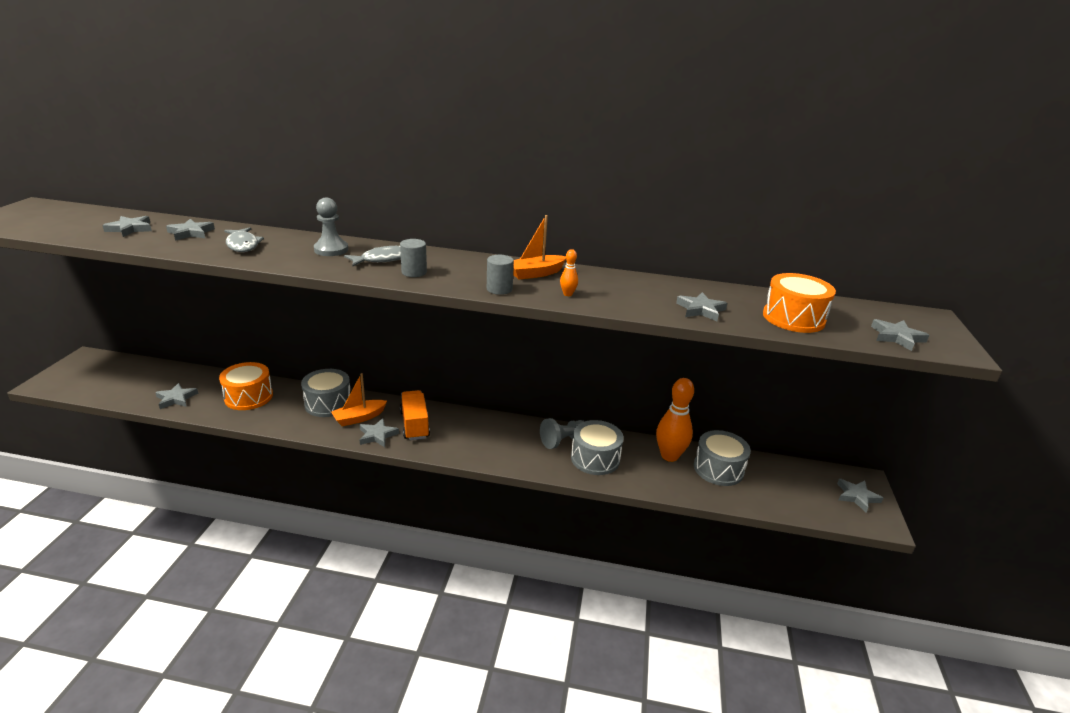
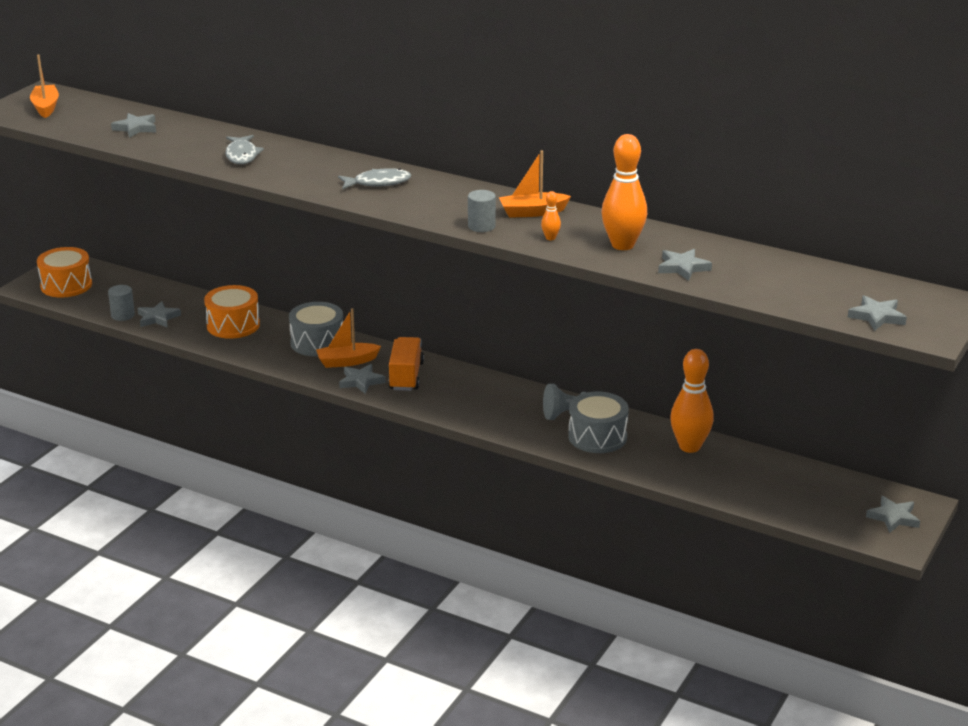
camera: 20 degrees right, 0 degrees up
(33, 217) = (46, 107): none -> orange boat
(191, 233) = (193, 137): grey star -> none
(331, 250) = (329, 167): grey pawn -> none
(414, 272) = (403, 200): grey cylinder -> grey cylinder (123, 315)
(633, 295) = (622, 245): none -> orange bowling pin
(718, 469) = (741, 467): grey drum -> none
(793, 318) = (780, 286): orange drum -> orange drum (66, 285)

